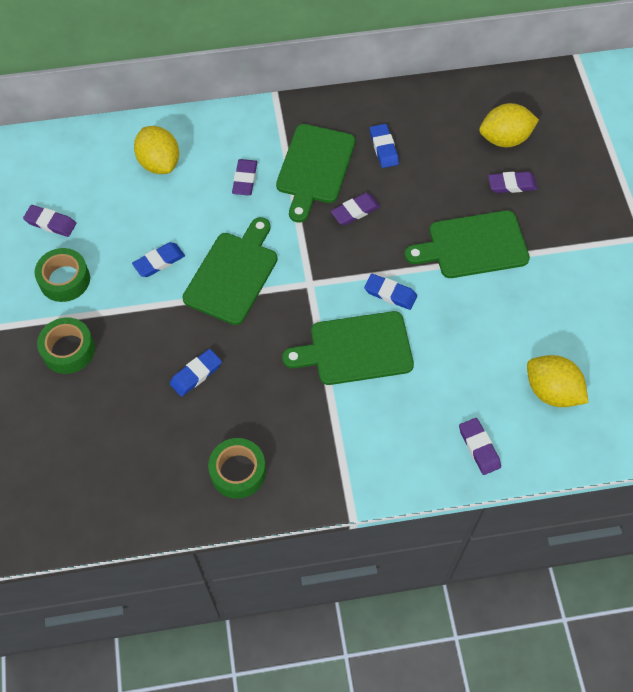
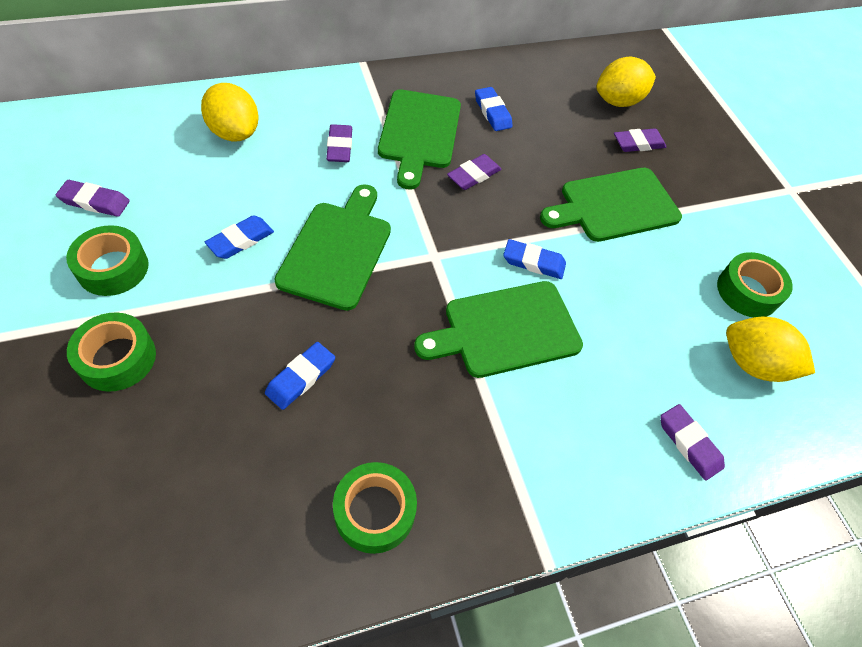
camera: 15 degrees left, 5 degrees down
(568, 330) = (747, 291): none -> green tape

